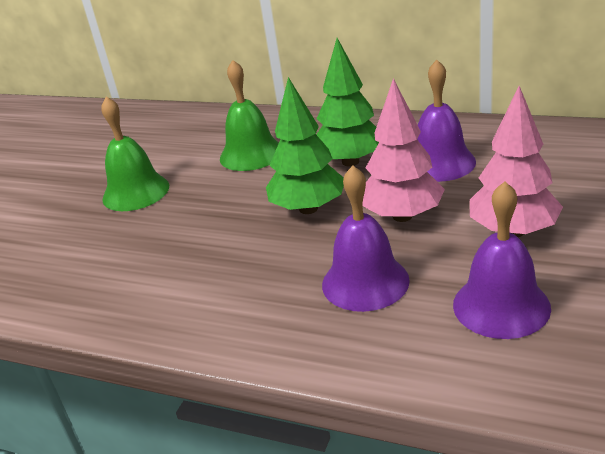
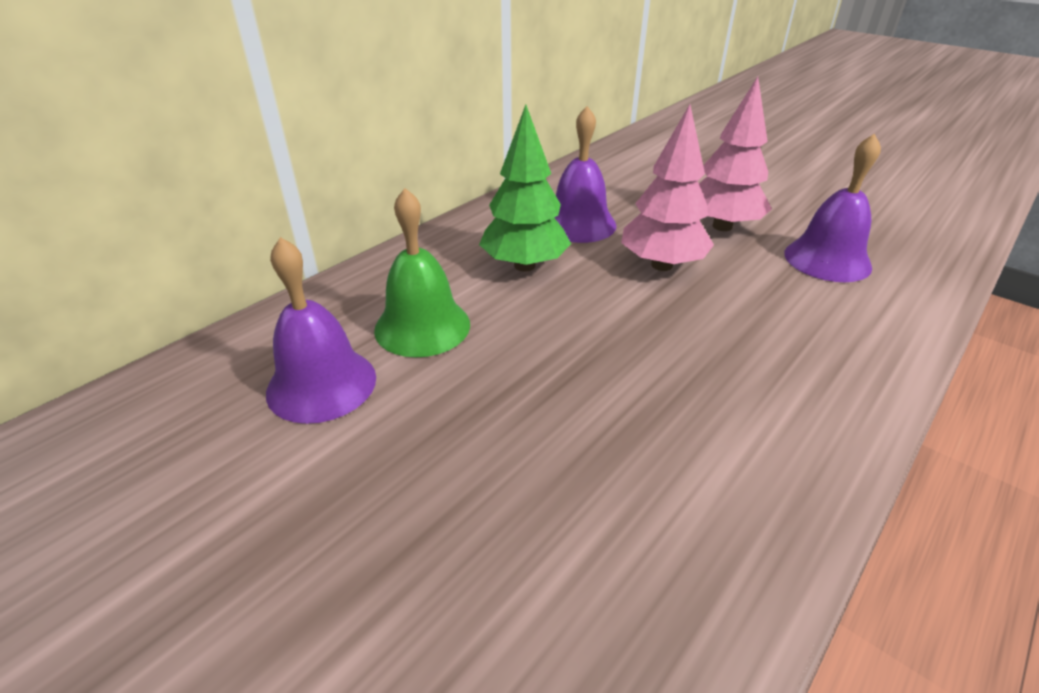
camera: 75 degrees left, 5 degrees up
(136, 192) = (409, 464): green bell -> none
(308, 208) = (603, 313): green tree -> none
(365, 282) = (768, 312): purple bell -> purple bell (321, 384)

